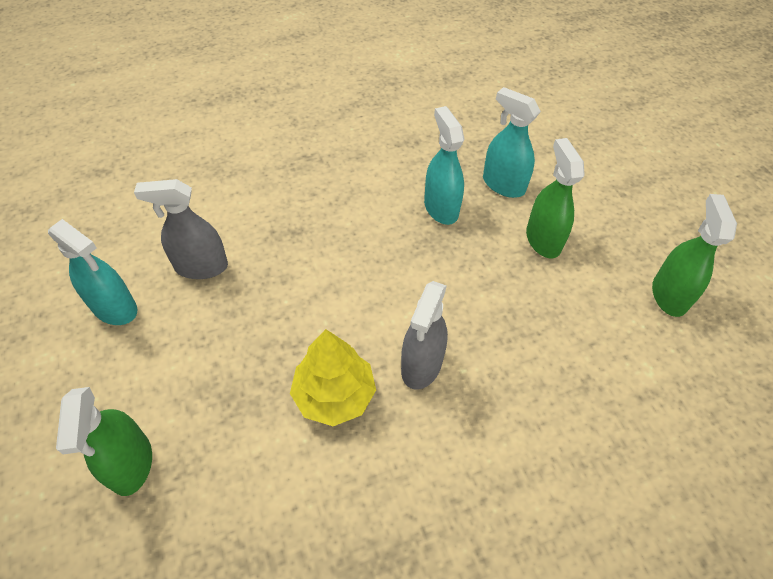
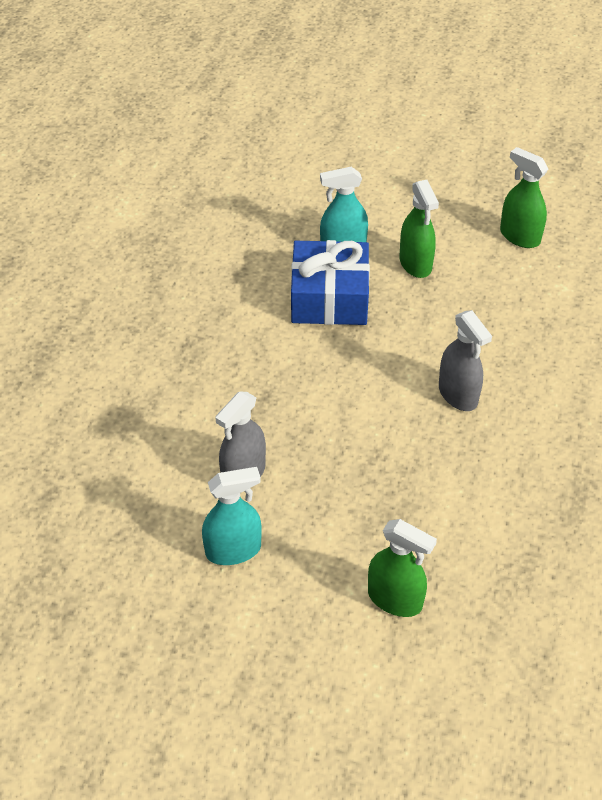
camera: 50 degrees left, 5 degrees down
(334, 395) = (439, 455): yellow tree -> none
(441, 208) = (329, 298): turquoise spray bottle -> blue gift
(543, 240) = (415, 264): green spray bottle -> green spray bottle turned 135 degrees counterclockwise

